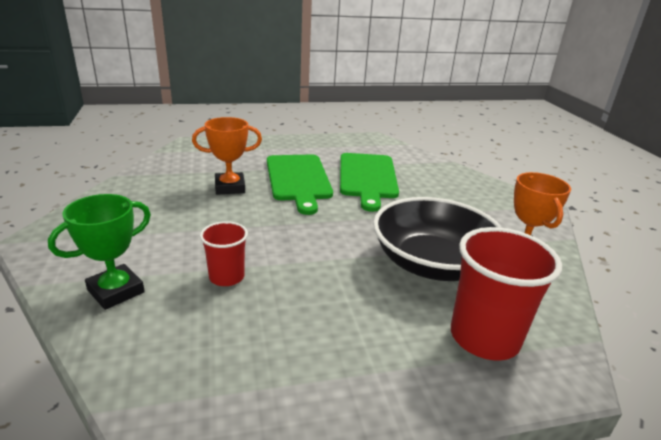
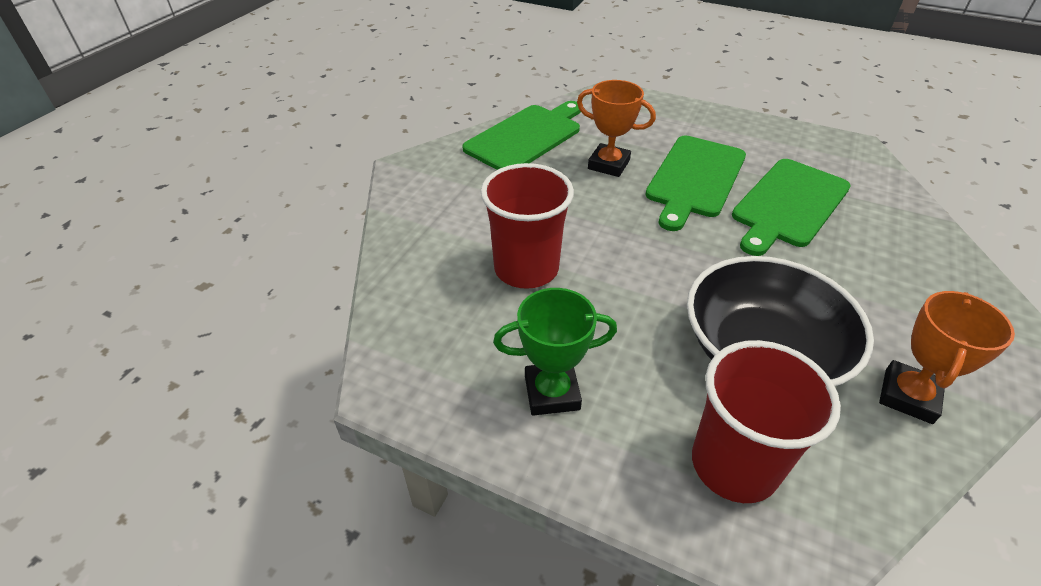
camera: 40 degrees right, 15 degrees up
(116, 291) = (429, 242): green trophy -> green trophy (552, 392)
(144, 187) = (526, 137): none -> green cutting board
(226, 277) = (526, 268): red cup -> red cup, size x1.76

